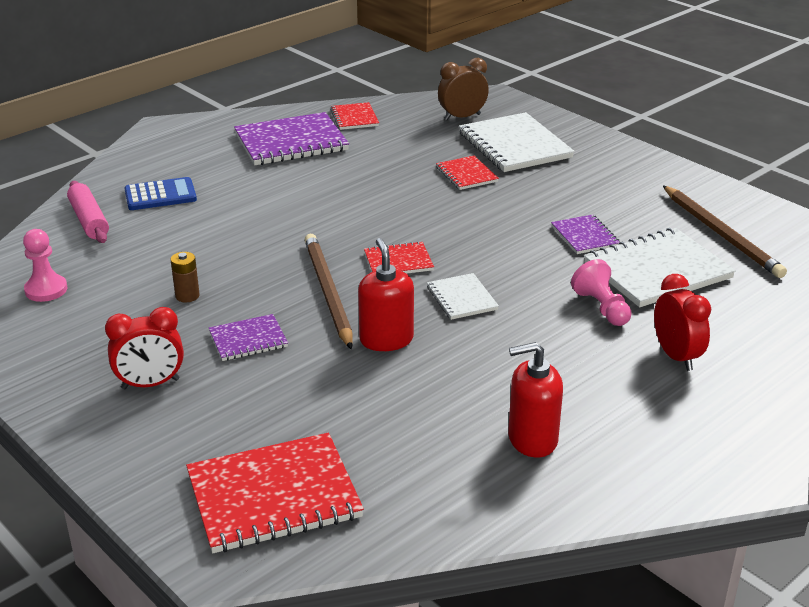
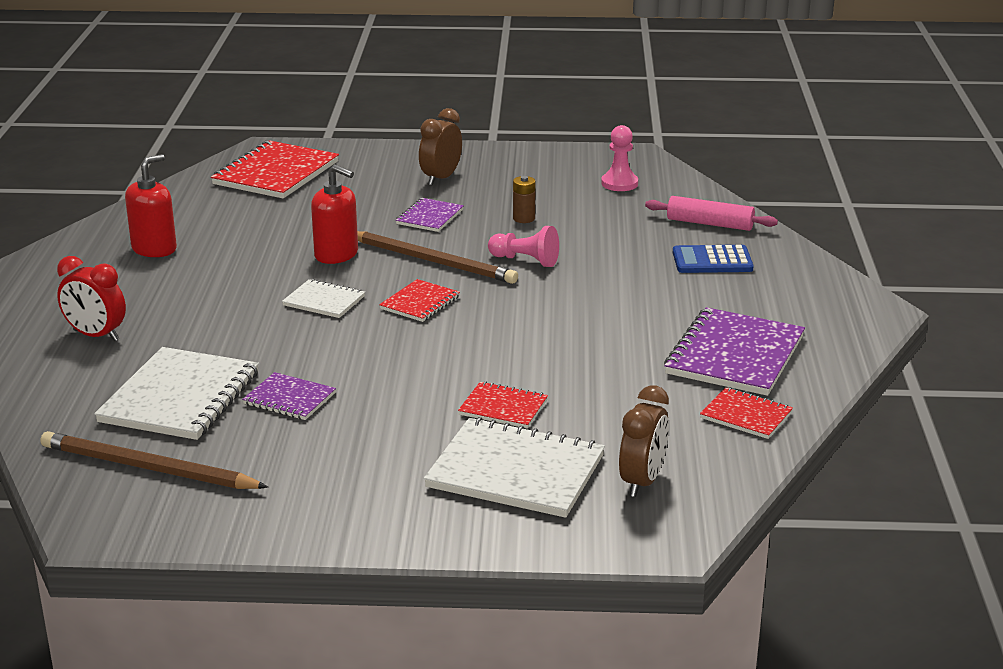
camera: 135 degrees right, 5 degrees down
(150, 384) = (441, 178): red clock -> brown clock
(160, 195) = (712, 261): blue calculator -> blue calculator turned 60 degrees clockwise
(601, 308) = (197, 344): pink pawn -> pink pawn (525, 260)

